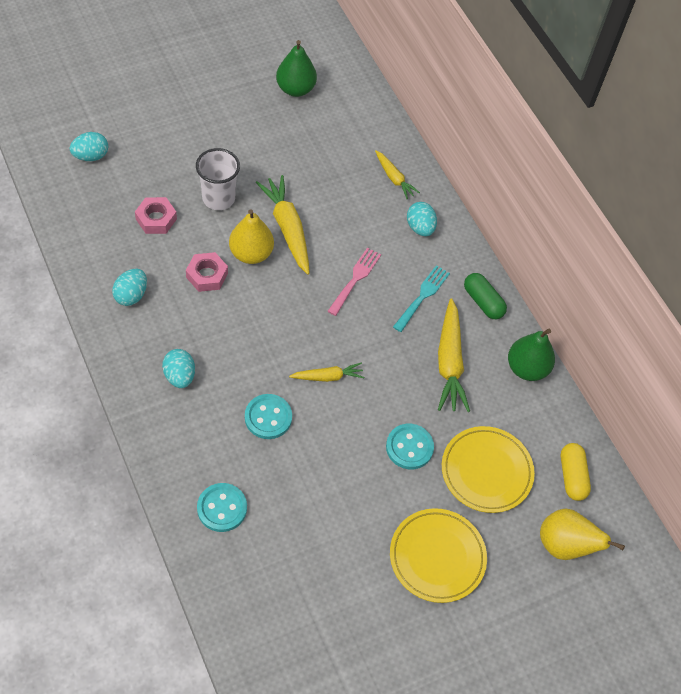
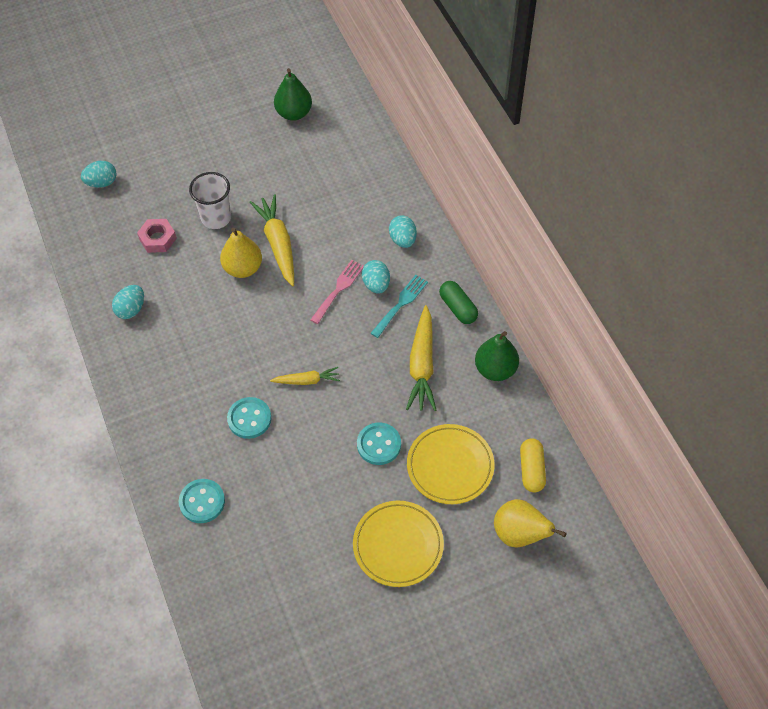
camera: 10 degrees right, 0 degrees up
(179, 376) = (171, 382): turquoise egg -> turquoise egg (376, 284)
(207, 275) = (201, 289): pink nut -> none
(394, 178) = (381, 194): yellow carrot -> none

